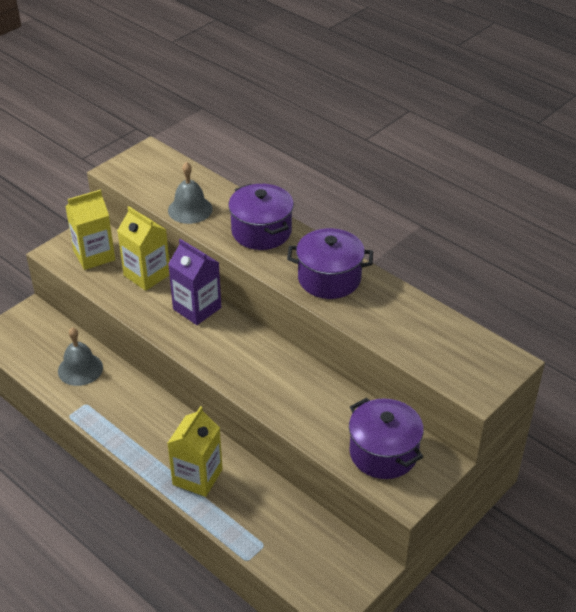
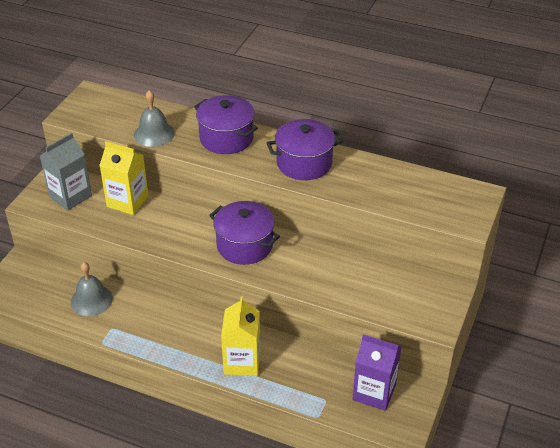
camera: 20 degrees left, 0 degrees up
(94, 255) = (70, 196): yellow carton -> grey carton
(197, 308) = (187, 219): purple carton -> purple carton (374, 392)
(383, 453) = (402, 295): purple pot -> purple pot (244, 245)

